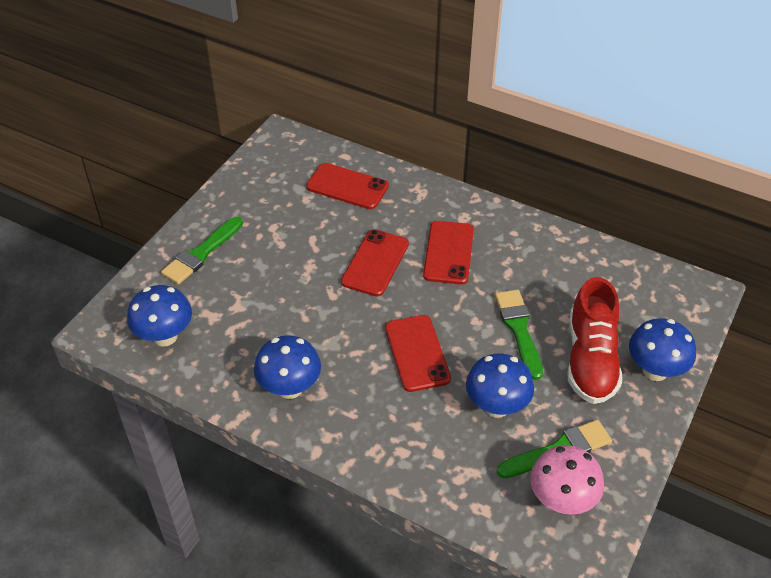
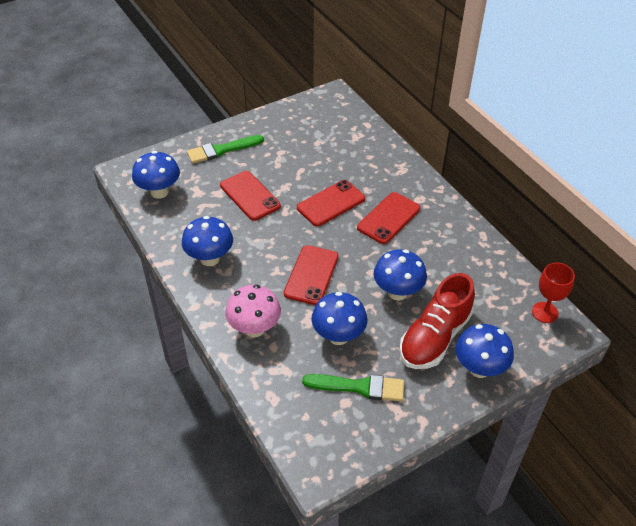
camera: 30 degrees right, 0 degrees up
(347, 186) = (352, 145): red phone -> red phone (250, 196)
(519, 329) = (397, 292): green brush -> blue mushroom
(561, 500) = (333, 421): pink mushroom -> pink mushroom (254, 328)
(670, 283) = (545, 312): none -> red goblet

